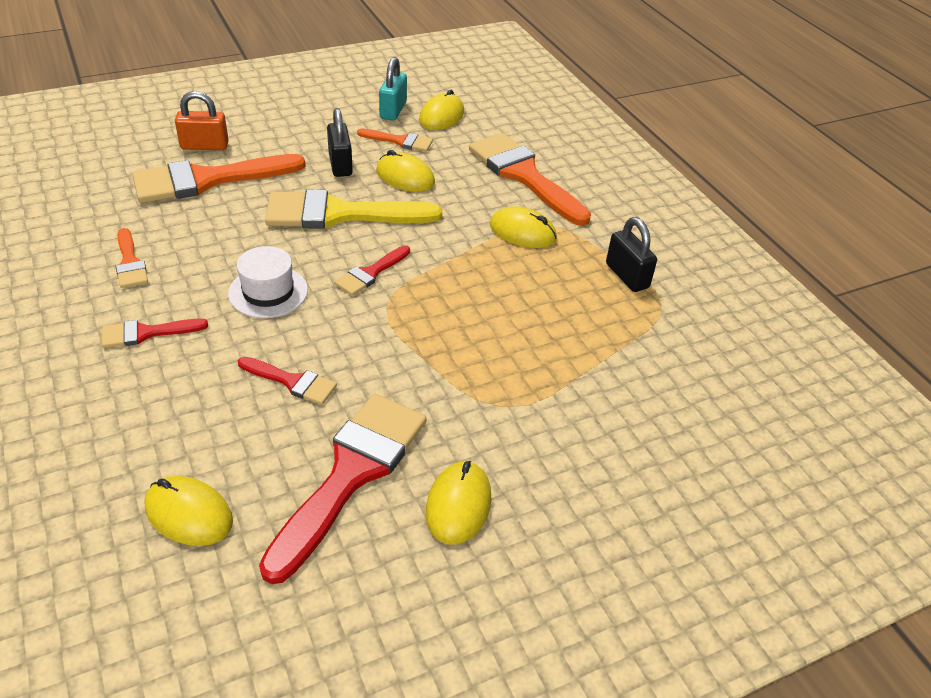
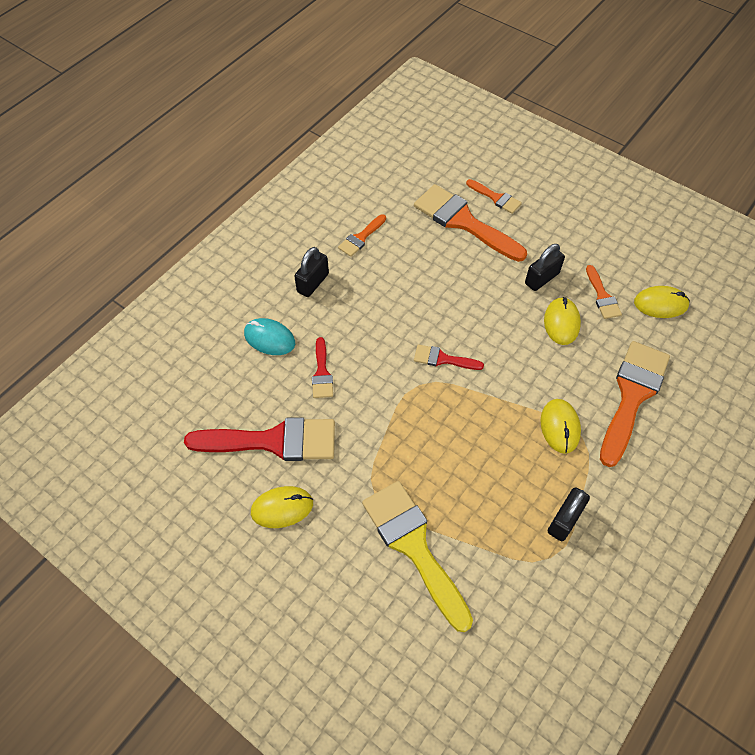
camera: 65 degrees right, 15 degrees up
(146, 333) = (313, 283): red brush -> black padlock
(187, 412) = (269, 338): none -> turquoise mouse
(189, 514) = (206, 383): yellow mouse -> none
(204, 146) = (496, 198): orange padlock -> orange brush
(268, 292) = (386, 316): white hat -> none
(339, 214) = (488, 309): yellow brush -> yellow brush (413, 546)
(393, 110) = (638, 271): turquoise padlock -> none

